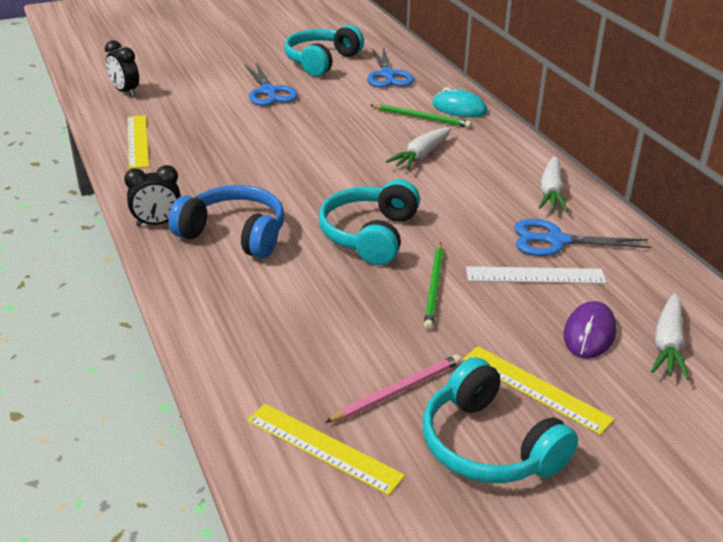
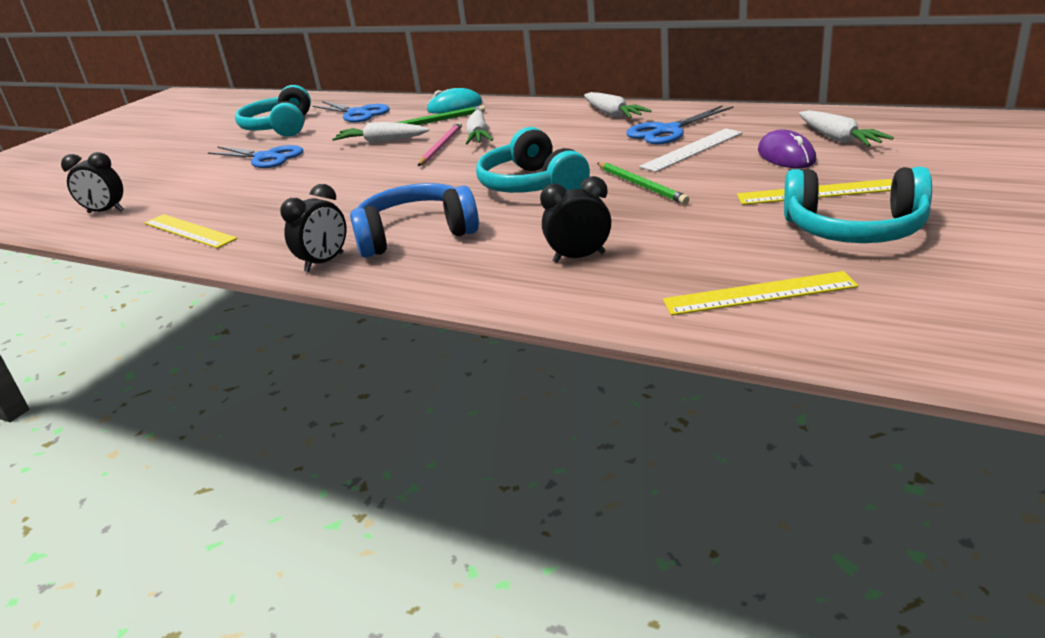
camera: 35 degrees left, 5 degrees down
(283, 328) = (579, 257): none -> black clock
(355, 119) = (381, 141): none -> white carrot
(398, 391) = (738, 240): pink pencil -> pink pencil (441, 147)

